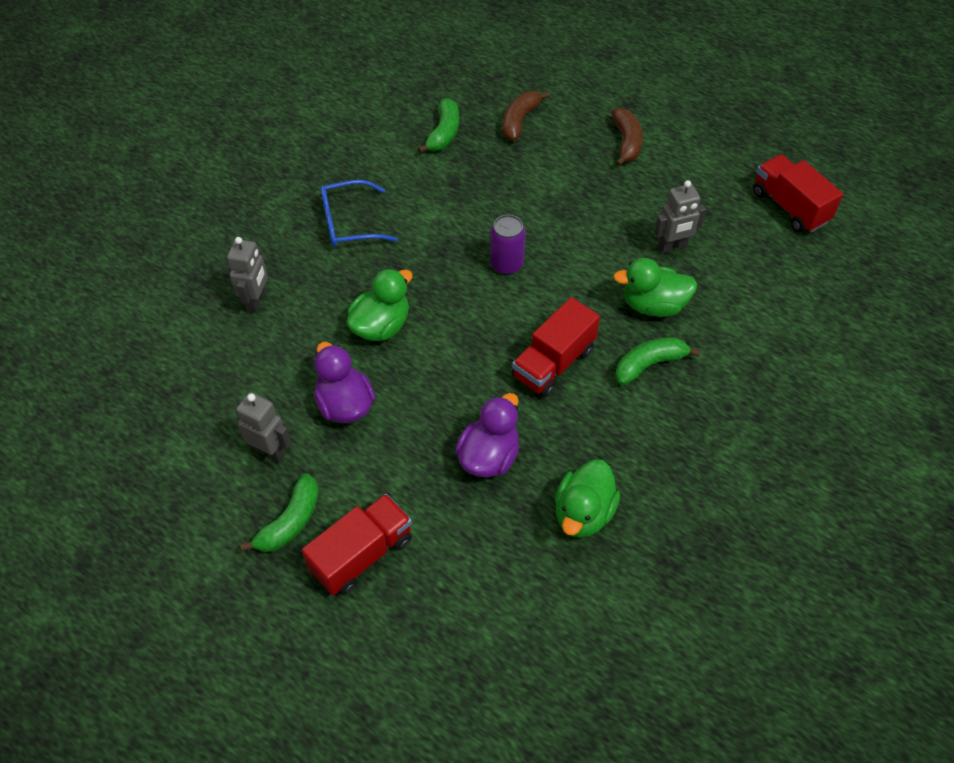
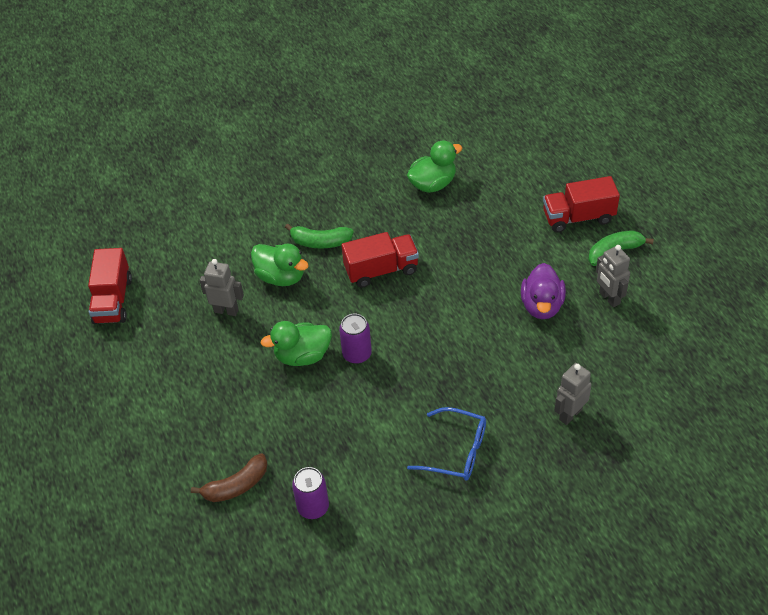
camera: 145 degrees left, 5 degrees down
(381, 326) = (483, 349): green duck -> green duck (302, 356)
(444, 133) = (313, 507): green banana -> purple can
(489, 456) = (466, 235): purple duck -> none
(626, 142) = (170, 416): brown banana -> none

